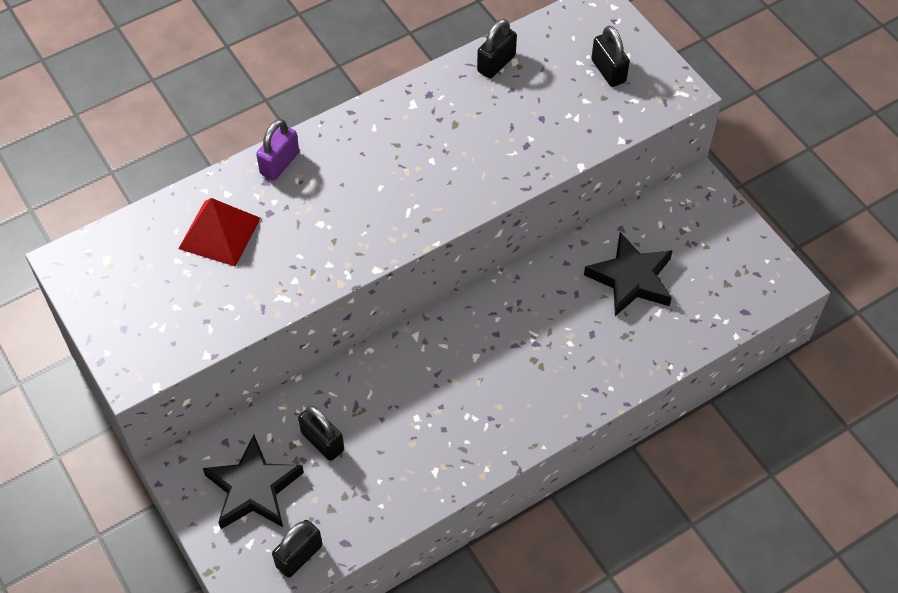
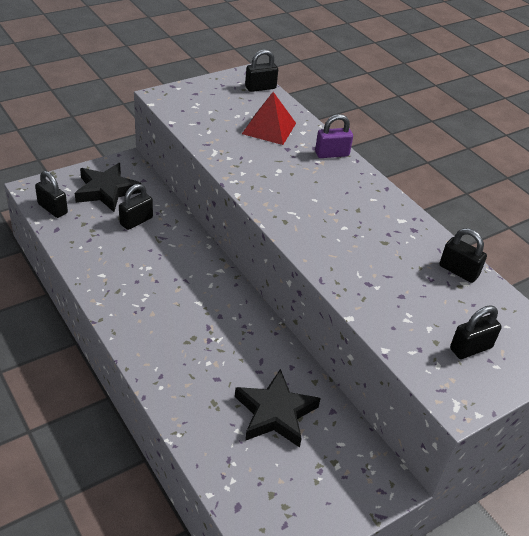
camera: 85 degrees right, 15 degrees down
(106, 243) = (260, 88): none -> black padlock
(279, 163) = (332, 154): purple padlock -> purple padlock turned 45 degrees counterclockwise

